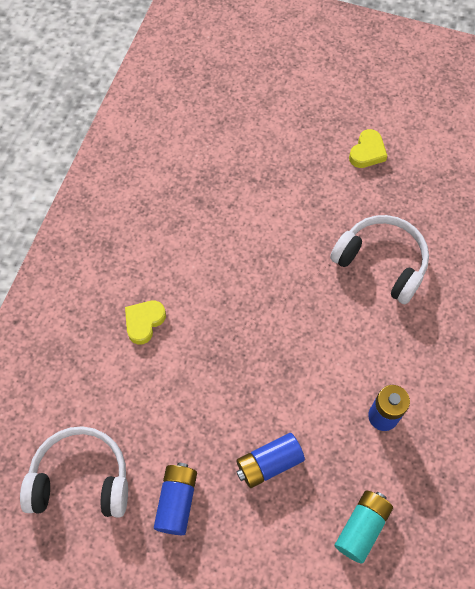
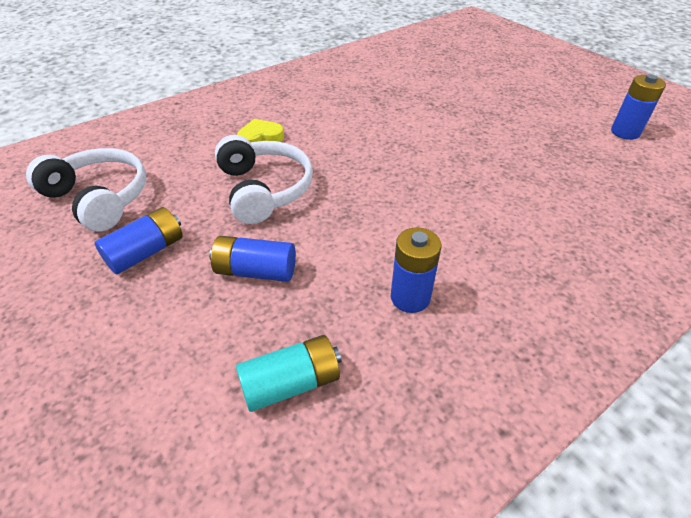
camera: 35 degrees right, 20 degrees down
(367, 152) = (551, 123): yellow heart -> none
(382, 262) = (509, 188): white headphones -> white headphones (264, 189)
(428, 133) = (625, 132): none -> blue battery

